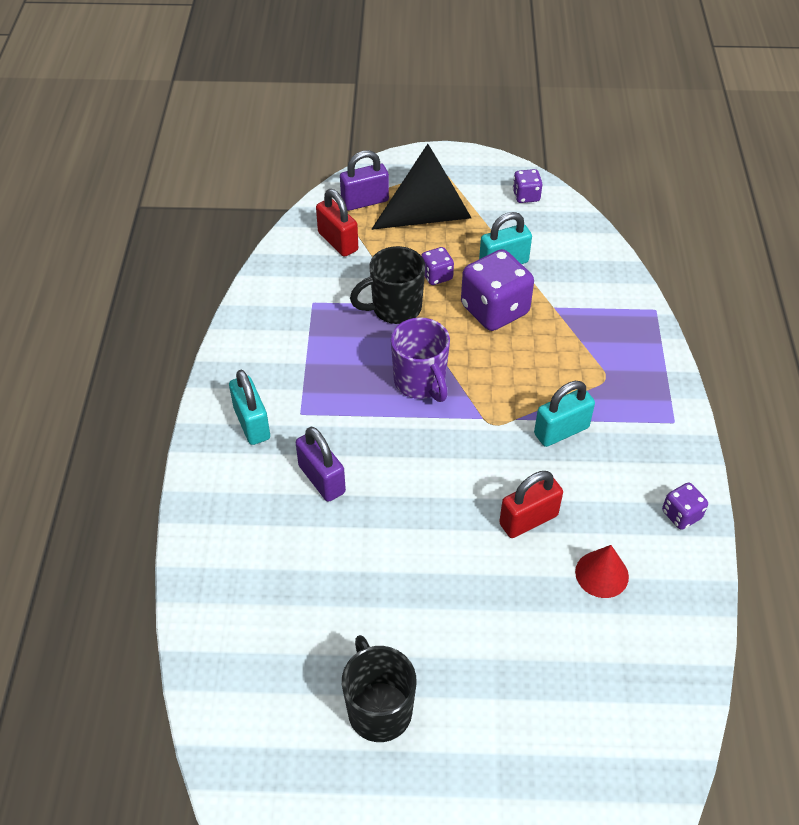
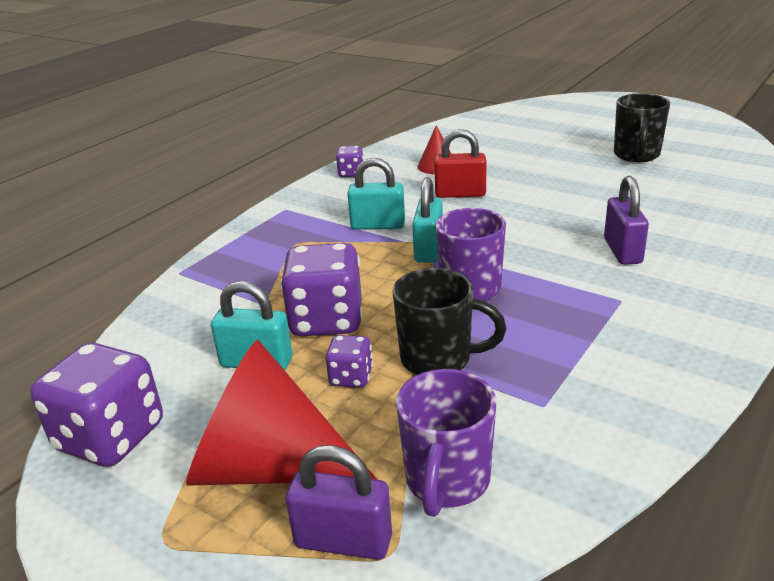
camera: 145 degrees left, 20 degrees down
(252, 423) = (684, 306): turquoise padlock -> turquoise padlock (429, 250)
(338, 241) = (446, 481): red padlock -> purple mug
(430, 215) = (268, 466): black cone -> red cone
(526, 196) = (111, 437): purple dice -> purple dice, size x2.00

